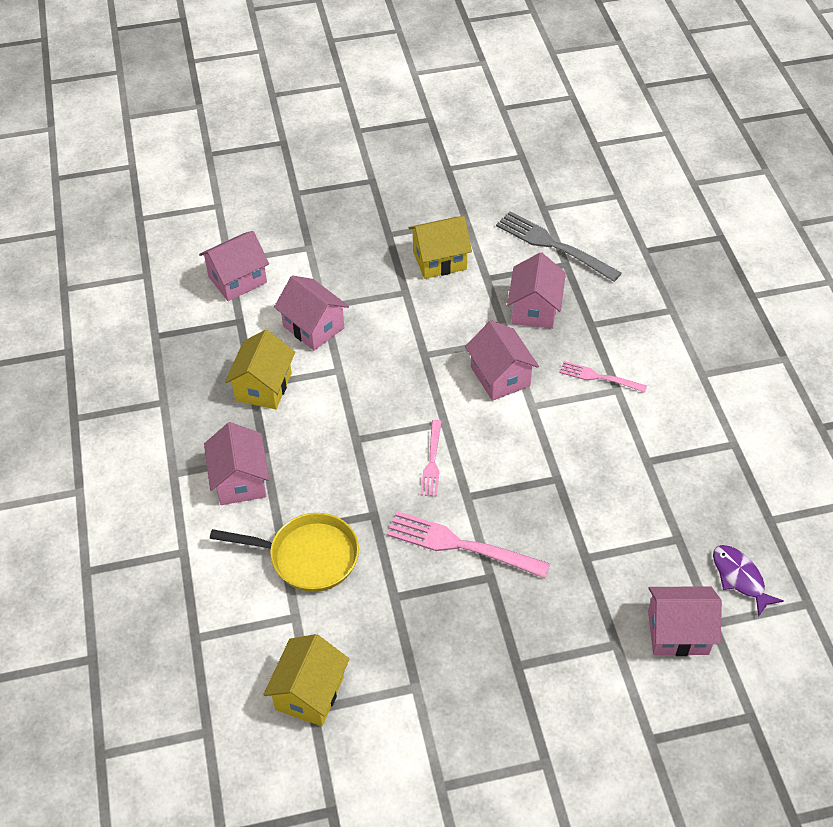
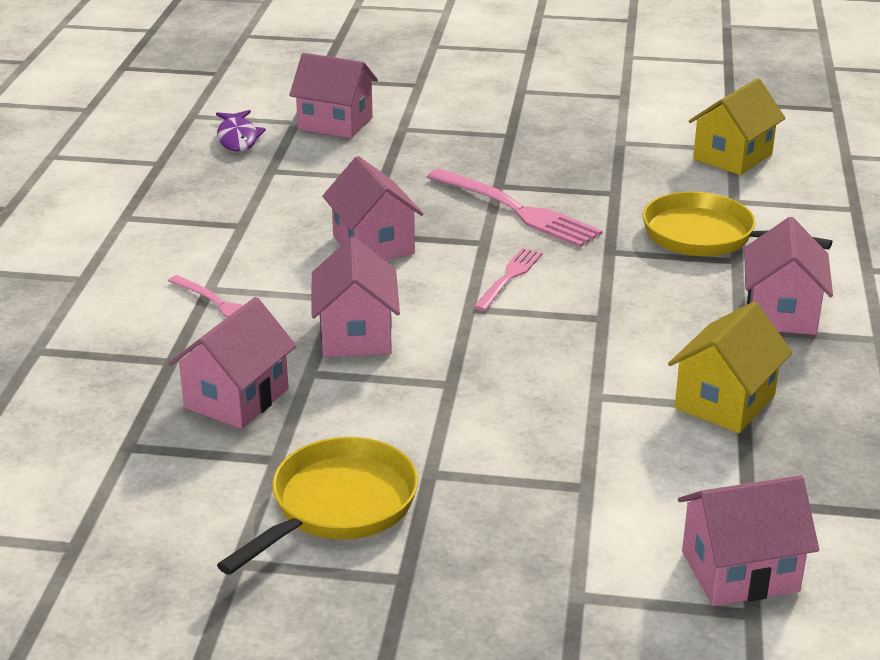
camera: 160 degrees left, 20 degrees down
(313, 327) = (616, 460): pink house -> pink house (373, 244)
(439, 260) = (337, 506): yellow house -> yellow pan
(553, 246) = (119, 478): grey fork -> none

